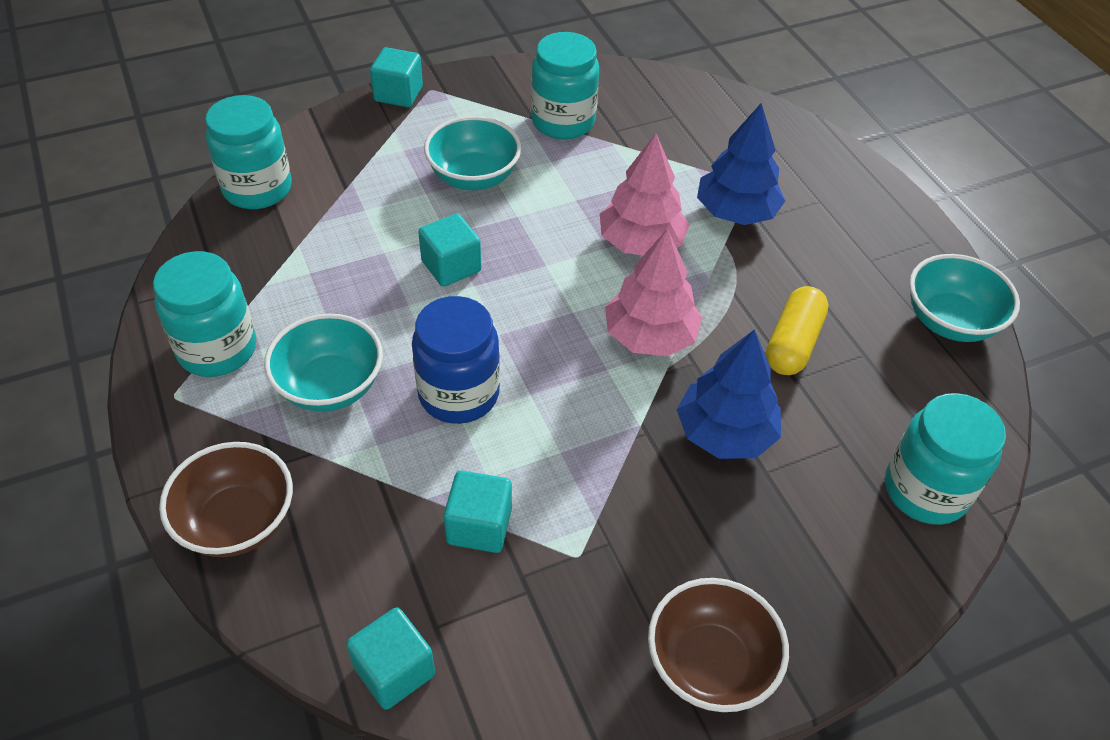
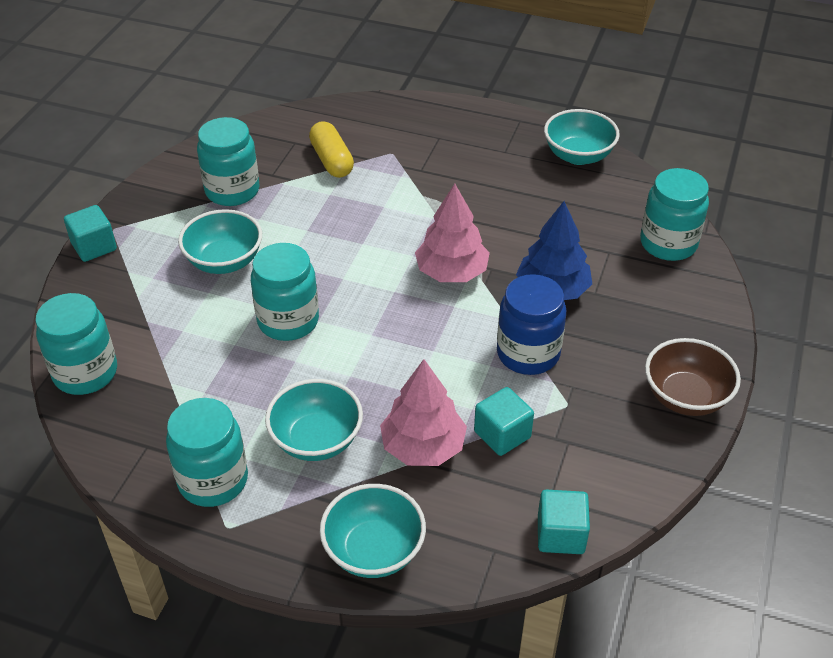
camera: 45 degrees left, 5 degrees down
(237, 522) = (374, 550): brown bowl -> turquoise bowl
(451, 266) = (288, 321): turquoise cube -> turquoise jar
(459, 394) = (395, 382): blue jar -> blue jar (528, 353)
(641, 242) = (377, 227): pink tree -> pink tree (423, 446)
(736, 212) = (405, 174): blue tree -> none
(793, 343) = (524, 221): yellow capsule -> yellow capsule (332, 160)

